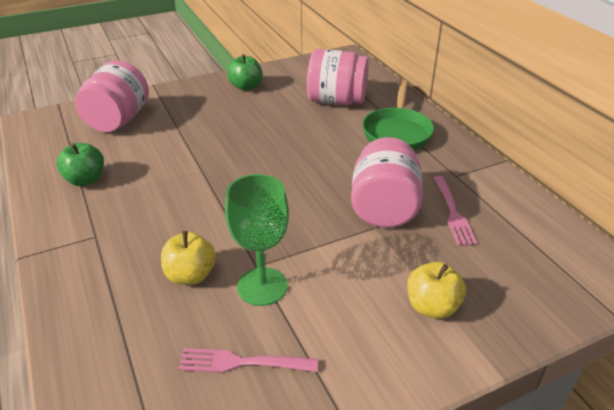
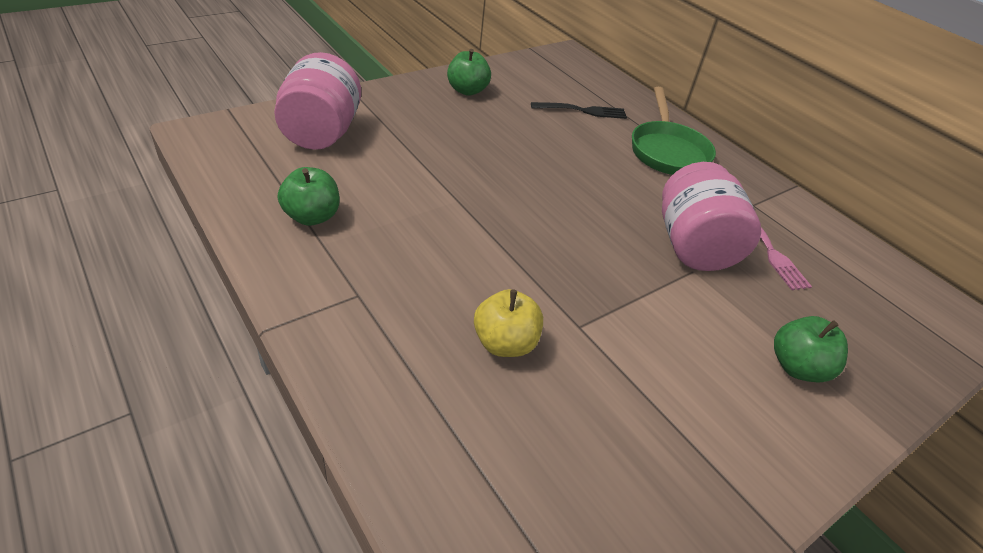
camera: 15 degrees left, 5 degrees up
(242, 362) = (617, 456): pink fork -> none
(262, 286) = (598, 353): green goblet -> none
(336, 101) = (582, 111): pink jar -> black fork
(432, 307) = (797, 367): yellow apple -> green apple

